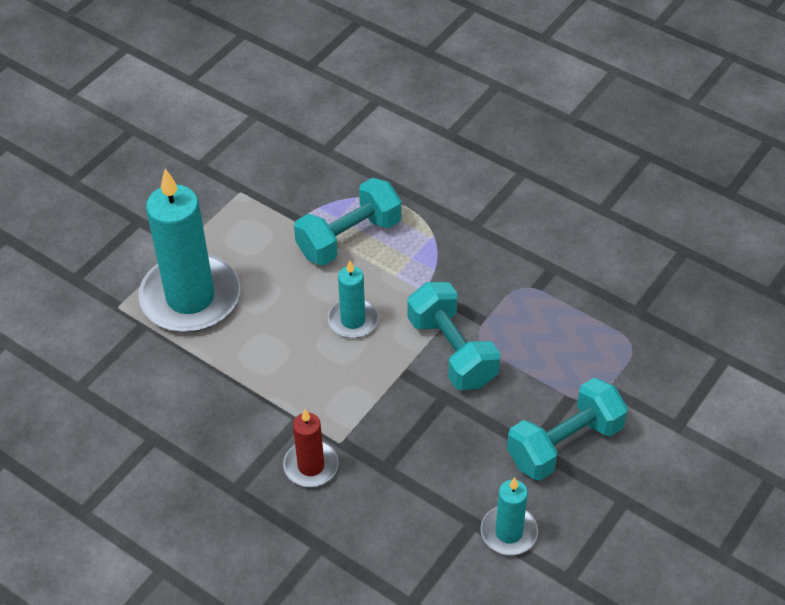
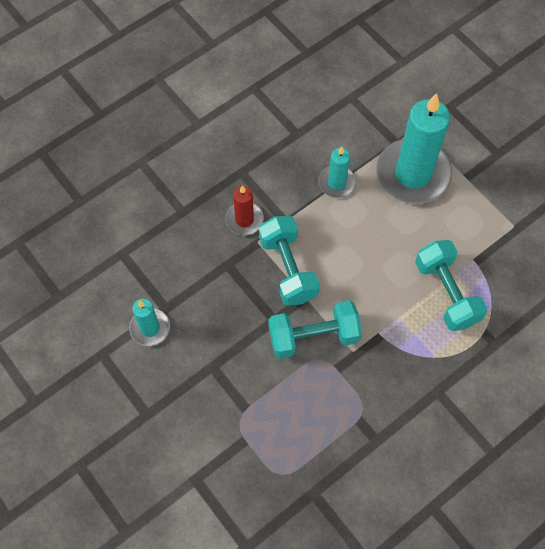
camera: 105 degrees right, 15 degrees up
(353, 320) = (362, 276): turquoise candle -> turquoise candle (336, 183)
(565, 444) = (206, 389): turquoise dumbbell -> turquoise dumbbell (288, 269)

